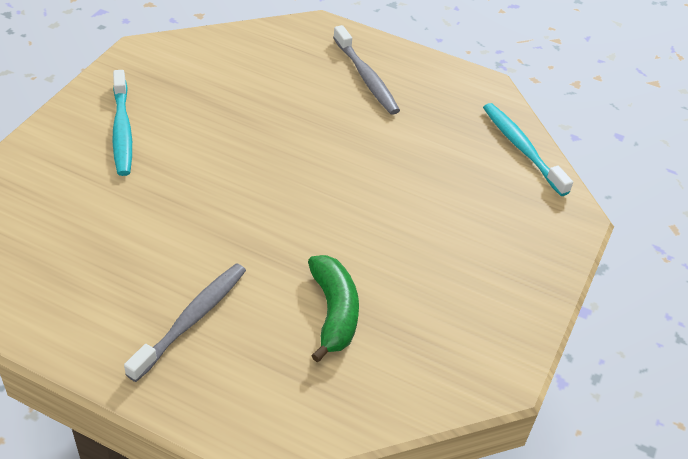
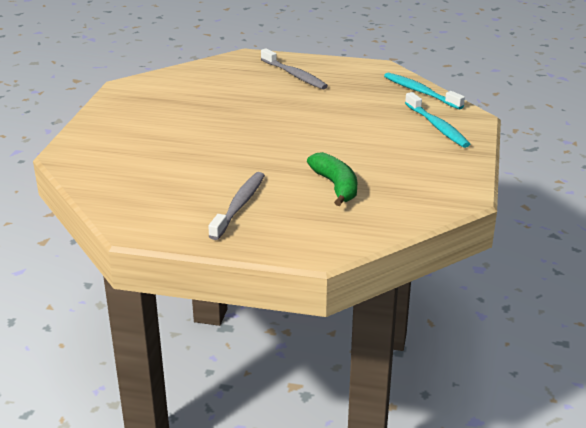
camera: 10 degrees left, 15 degrees down
(122, 130) = (134, 126): turquoise toothbrush -> turquoise toothbrush (437, 126)

